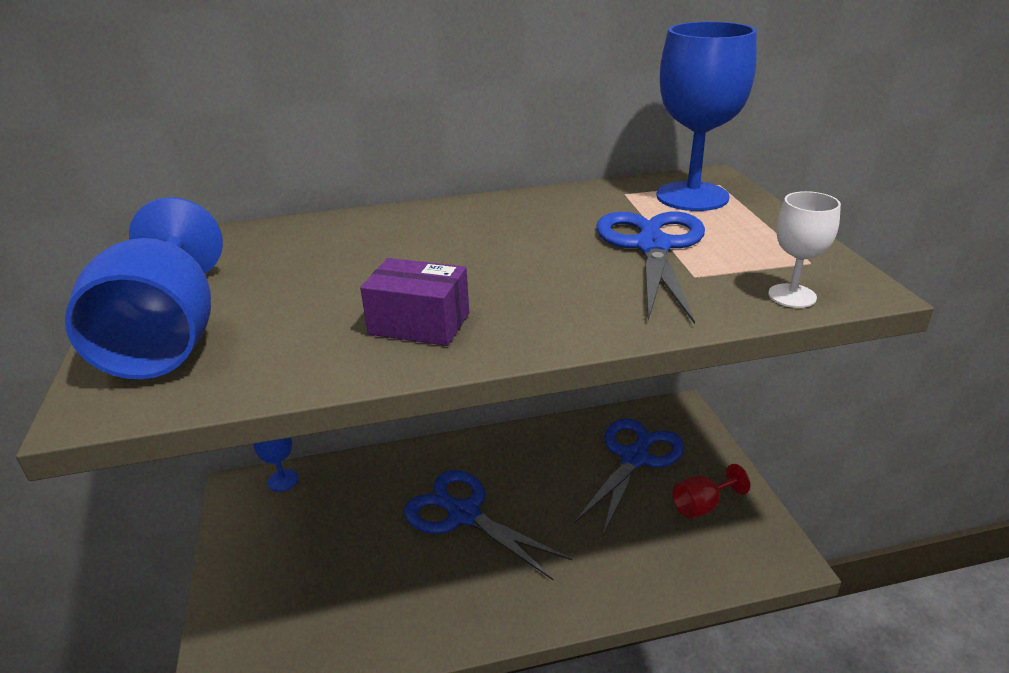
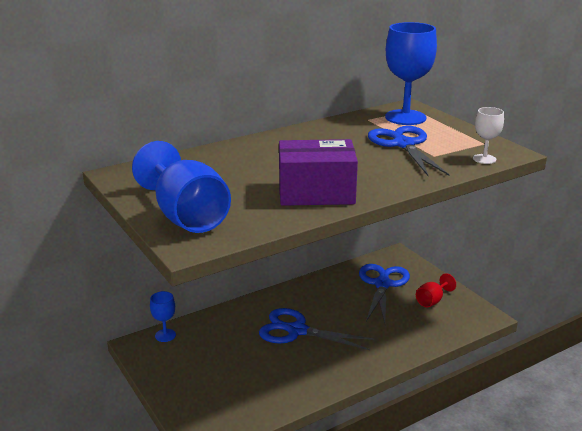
camera: 20 degrees left, 5 degrees down
(419, 323) = (316, 193): purple box -> purple box, size x1.61

